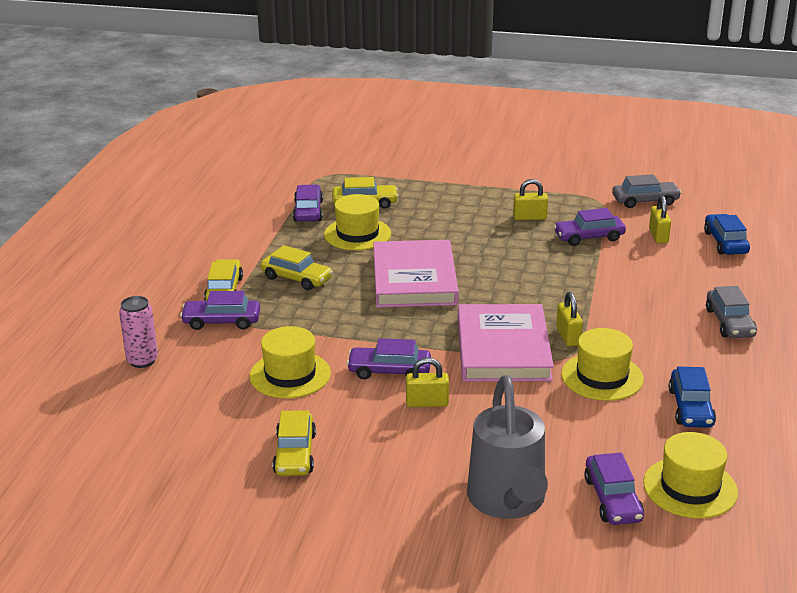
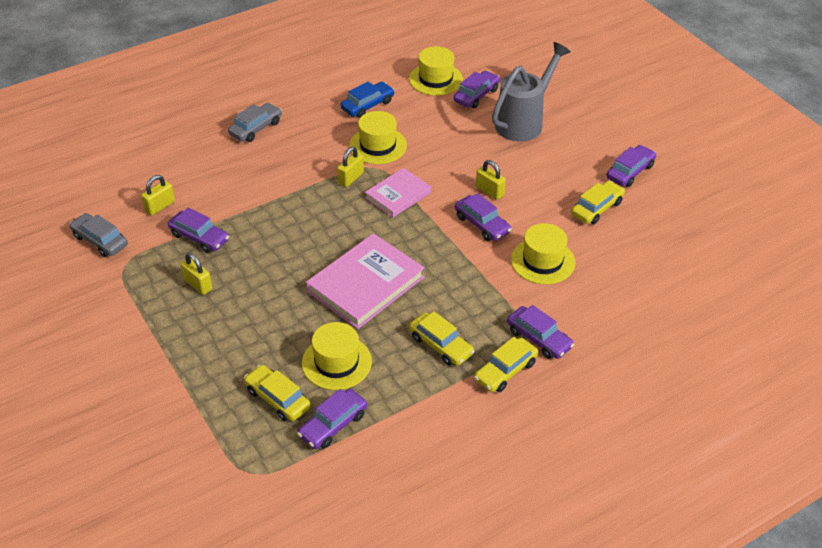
camera: 135 degrees left, 15 degrees up
(142, 360) = (626, 338): pink can -> none
(296, 278) = (441, 345): yellow car -> yellow car turned 150 degrees clockwise
(304, 521) = (630, 172): none -> purple car
(503, 348) = (398, 195): pink book -> pink book, size x0.61
(725, 242) = (138, 173): blue car -> none

